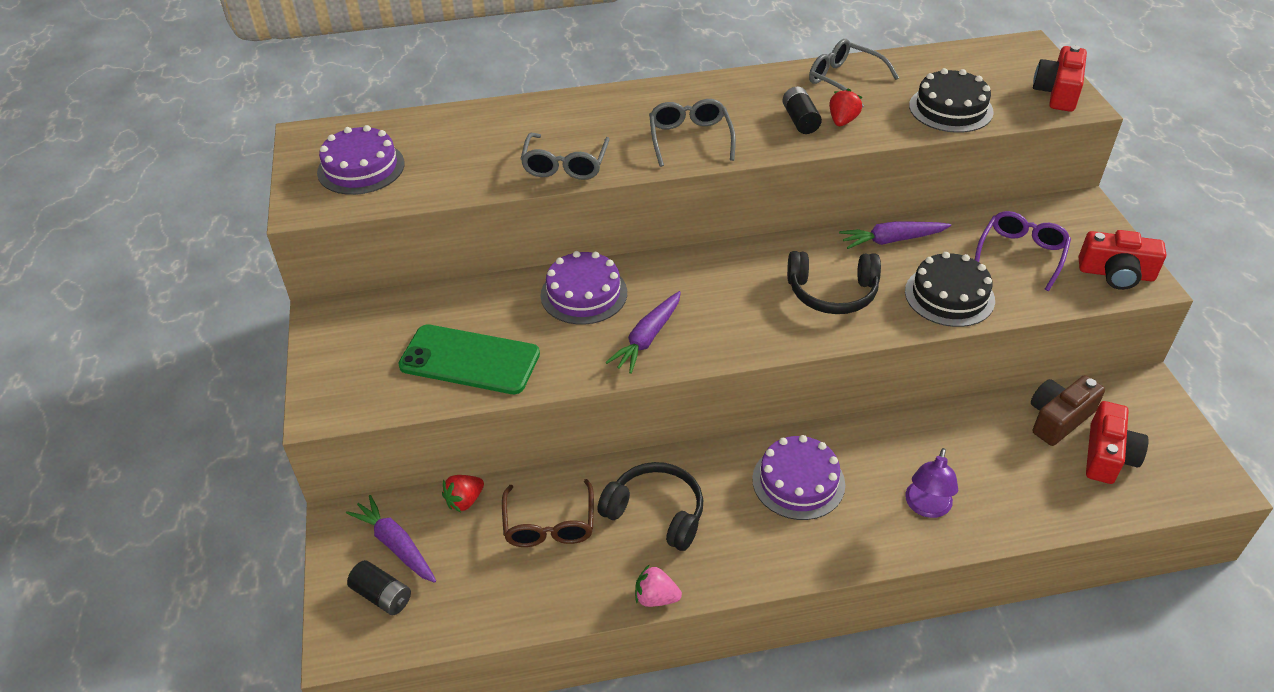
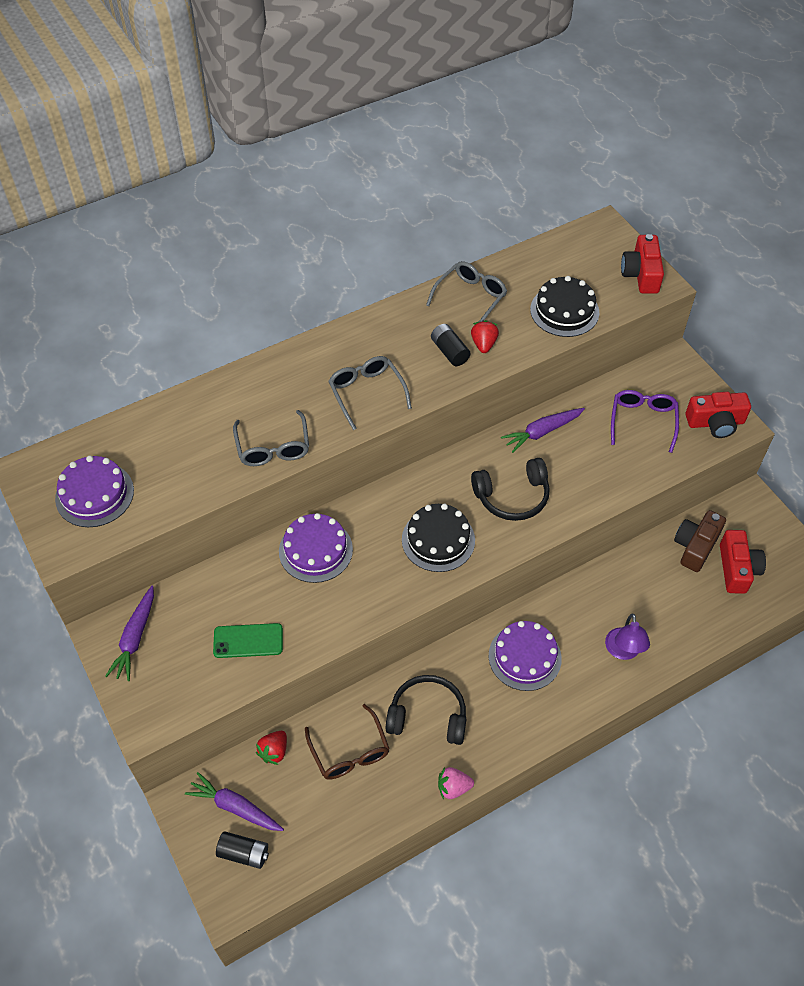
camera: 20 degrees left, 10 degrees up
(469, 360) = (248, 641): green phone -> green phone, size x0.62
(647, 338) = (384, 580): purple carrot -> purple carrot (135, 638)
(844, 80) = (470, 298): grey glasses -> grey glasses turned 105 degrees clockwise
(949, 296) = (601, 476): black cake -> black cake (438, 540)

